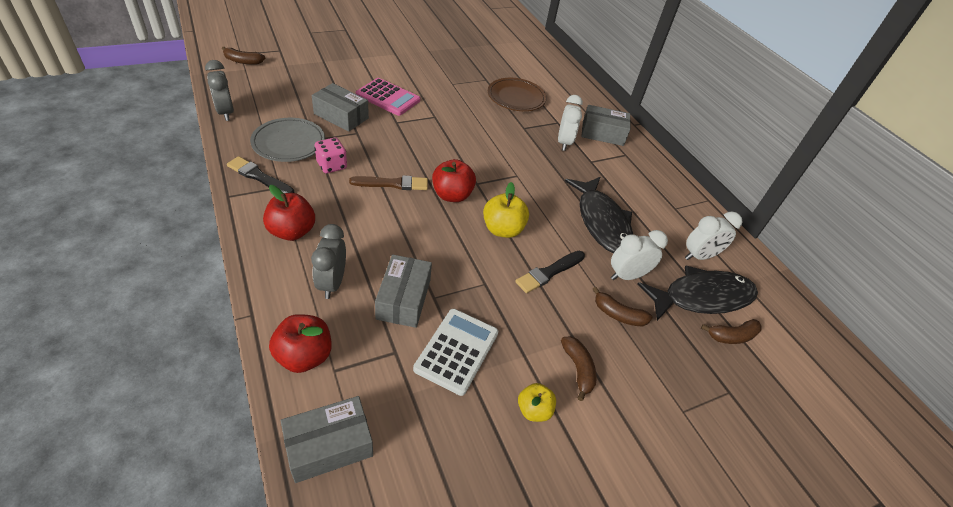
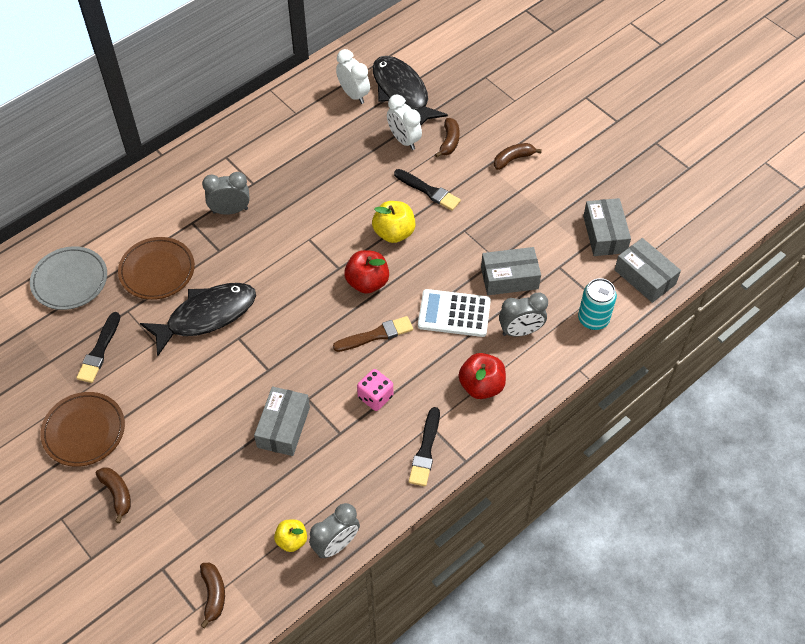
camera: 100 degrees left, 10 degrees up
(289, 143) = (359, 452): grey plate -> grey plate (70, 281)
(304, 356) = (593, 319): red apple -> turquoise can
(388, 97) = (221, 396): pink calculator -> none
(392, 184) = (376, 335): brown brush -> brown brush turned 90 degrees clockwise
(399, 47) = (84, 431): none -> brown plate
(457, 351) = (537, 231): white calculator -> white calculator (454, 313)
(458, 63) = (99, 350): none -> black brush
(533, 410) = (559, 178): yellow apple -> yellow apple (292, 540)
(564, 142) = (230, 210): white clock -> grey clock
(602, 133) = (194, 180): grey box -> grey box (604, 234)
(602, 222) = (345, 164): black fish -> black fish (206, 316)
(732, 336) = (433, 75): brown banana -> brown banana (117, 494)

